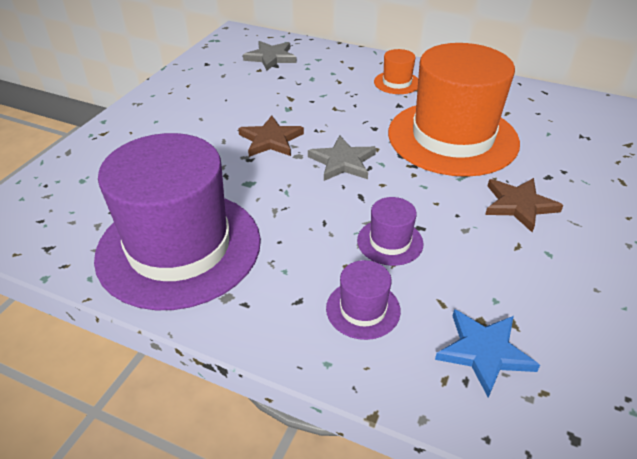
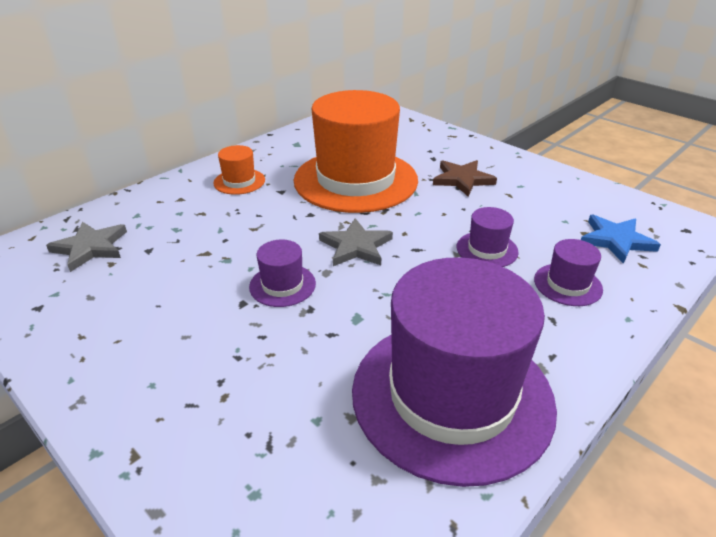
camera: 70 degrees left, 5 degrees down
(271, 140) = (282, 285): brown star -> purple hat

